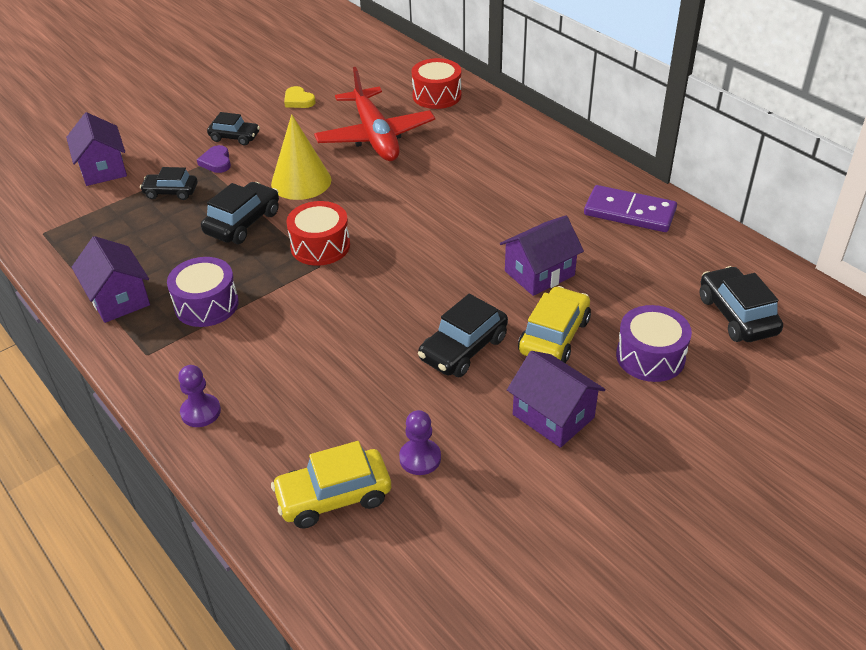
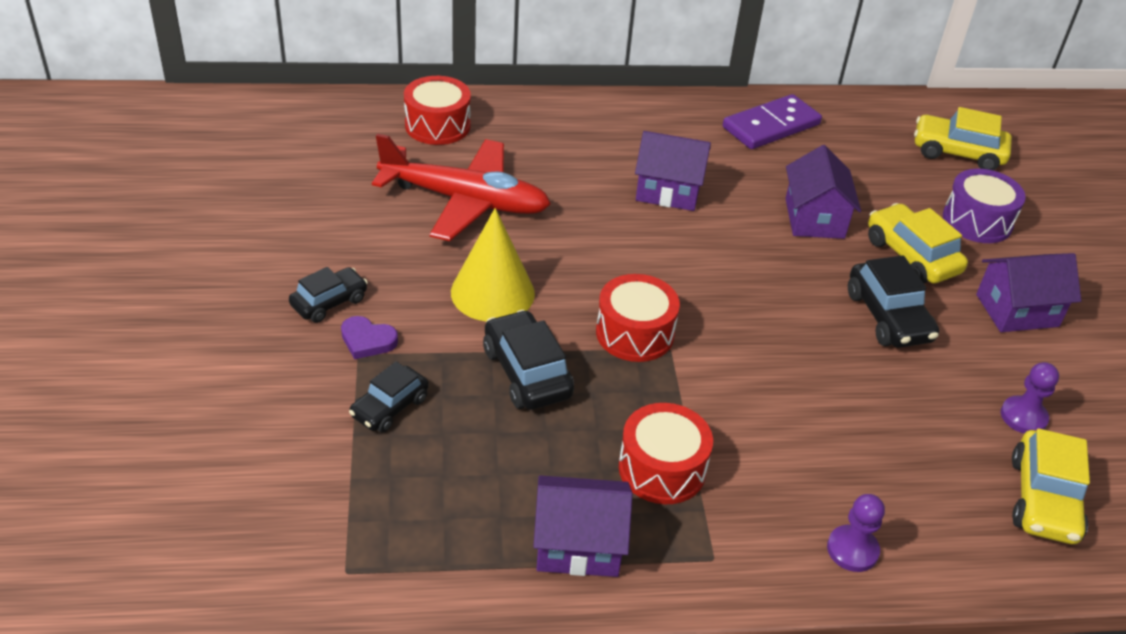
camera: 60 degrees left, 0 degrees up
(103, 169) = (253, 451): purple house -> purple house (668, 191)
(206, 305) = (662, 469): purple drum -> red drum
(298, 100) = (312, 218): yellow heart -> none
(736, 315) = (957, 153): black car -> yellow car

